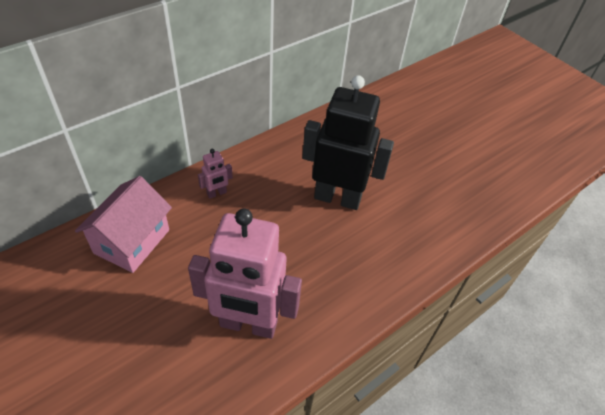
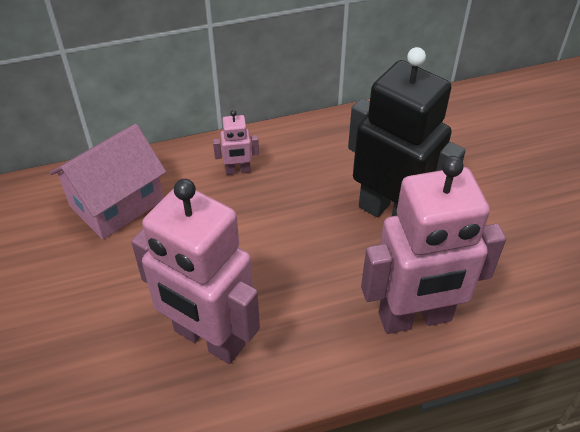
camera: 25 degrees right, 0 degrees up
(383, 266) = (415, 318): none -> pink robot

